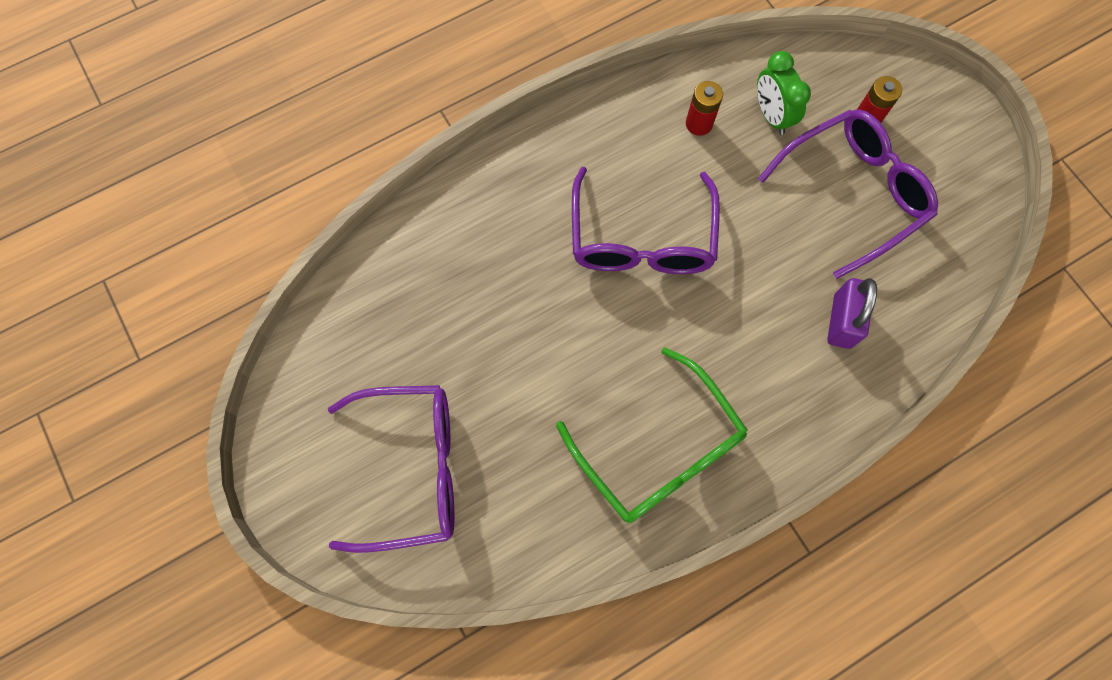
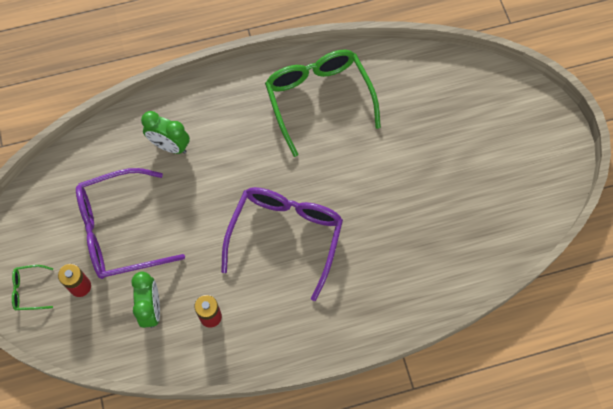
camera: 165 degrees left, 5 degrees down
(411, 469) = (478, 126): purple glasses -> none
(842, 321) = (170, 146): purple padlock -> green clock
(923, 101) = (29, 290): none -> green glasses

